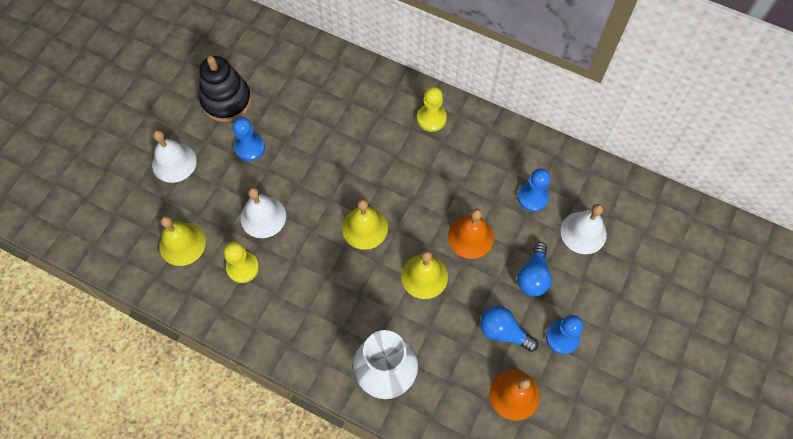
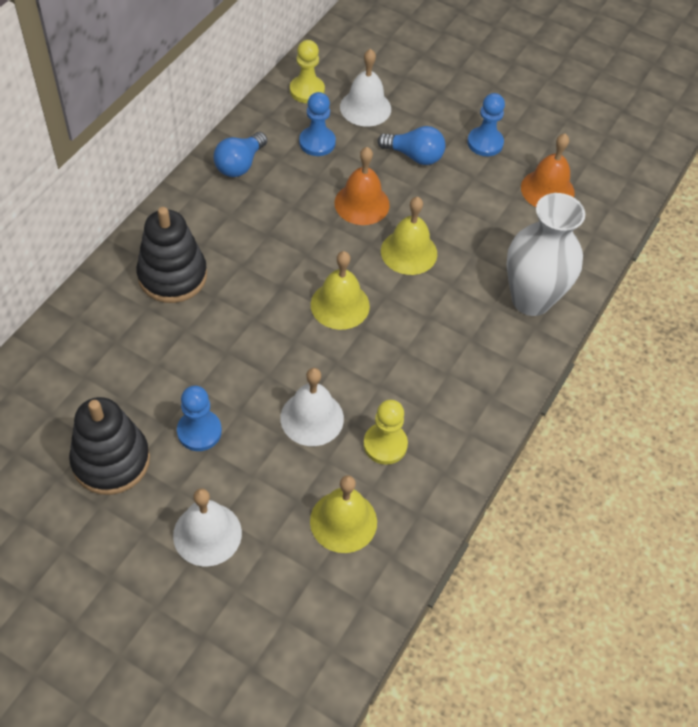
camera: 90 degrees left, 10 degrees down
(379, 113) = (172, 276): none -> black stacking toy
(431, 118) = (192, 222): yellow pawn -> yellow pawn (307, 90)
(503, 332) = (478, 189): blue light bulb -> blue light bulb (240, 164)

